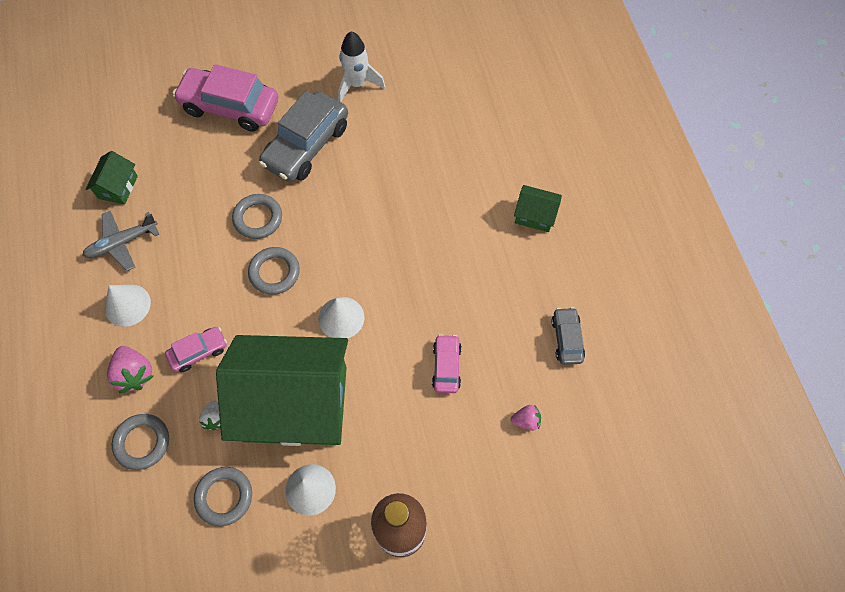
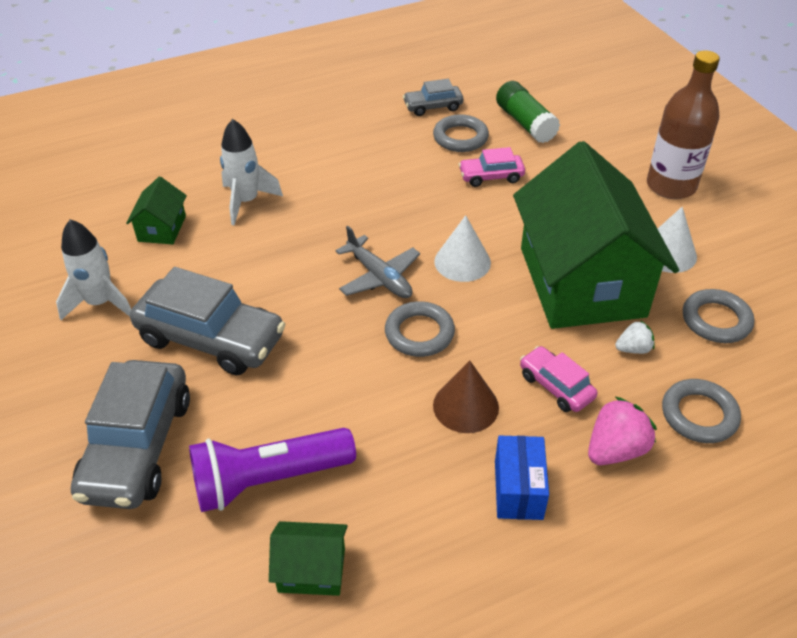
camera: 100 degrees left, 20 degrees down
(122, 243) = (416, 529): grey plane -> grey plane (379, 277)
(127, 305) = (518, 490): white cone -> blue box
(183, 171) = (269, 480): none -> purple flashlight
(201, 289) = (465, 406): none -> brown cone
(230, 107) = (137, 446): pink car -> grey car
(258, 218) = (340, 367): grey ring -> grey ring (460, 137)
(449, 173) = (246, 201): none -> white rocket
(526, 420) = (525, 123): pink strawberry -> green glue stick
(535, 215) = (295, 136): green house -> green house (162, 228)

